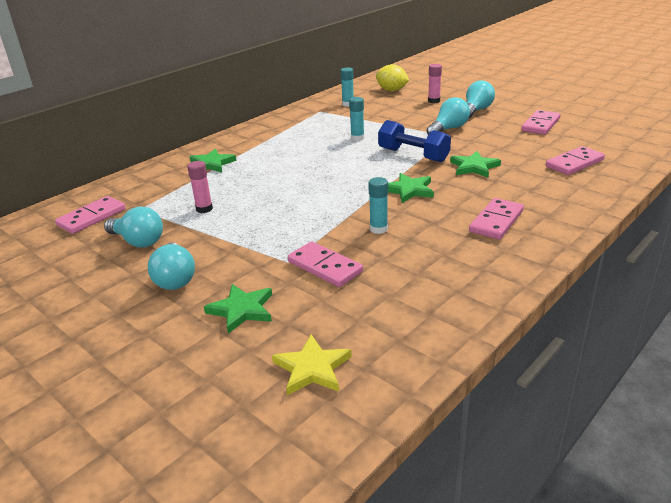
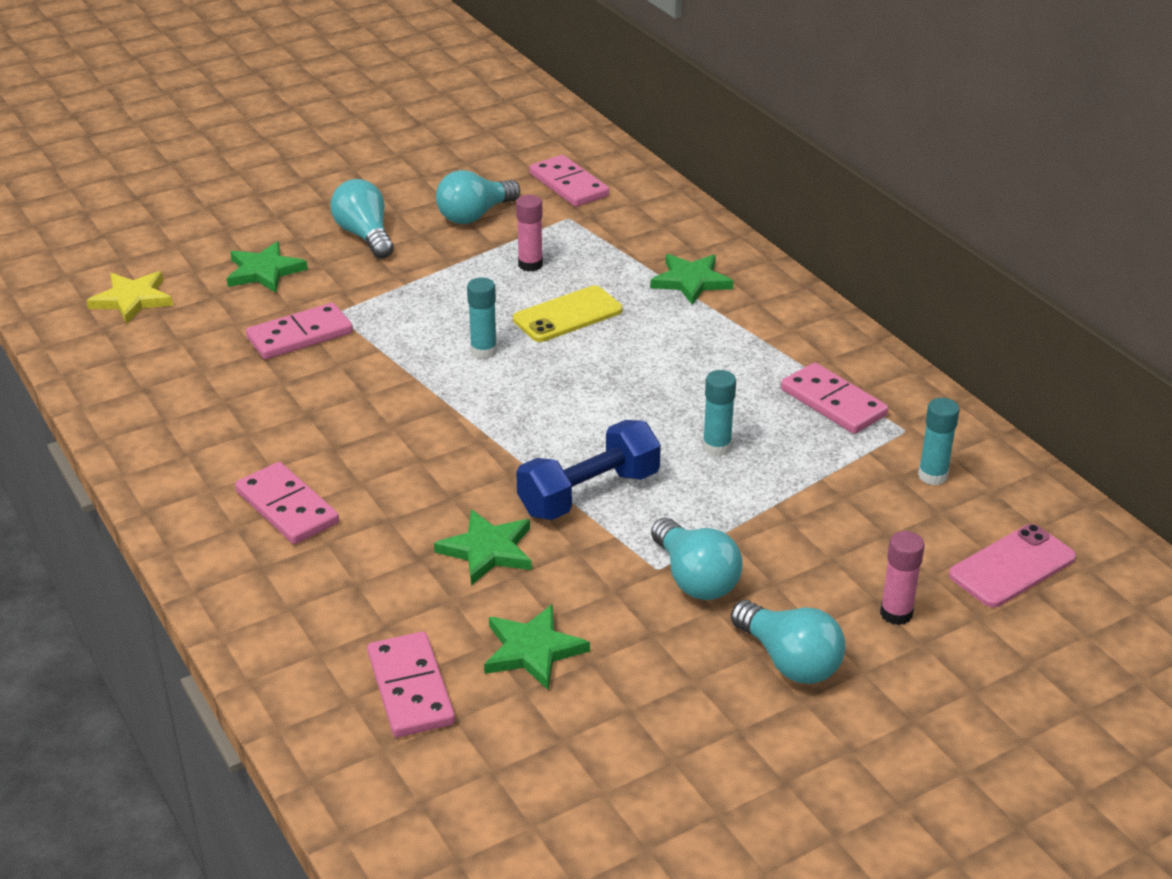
camera: 105 degrees right, 5 degrees up
(175, 278) = (365, 236): turquoise light bulb -> turquoise light bulb turned 60 degrees clockwise
(259, 187) = (568, 315): none -> yellow phone
(378, 229) = (356, 395): turquoise glue stick -> turquoise glue stick (483, 351)
(392, 90) = (1012, 566): yellow lemon -> pink phone
(409, 190) = (452, 452): green star -> green star (532, 650)
(540, 125) = (638, 732): pink domino -> pink domino (833, 402)

